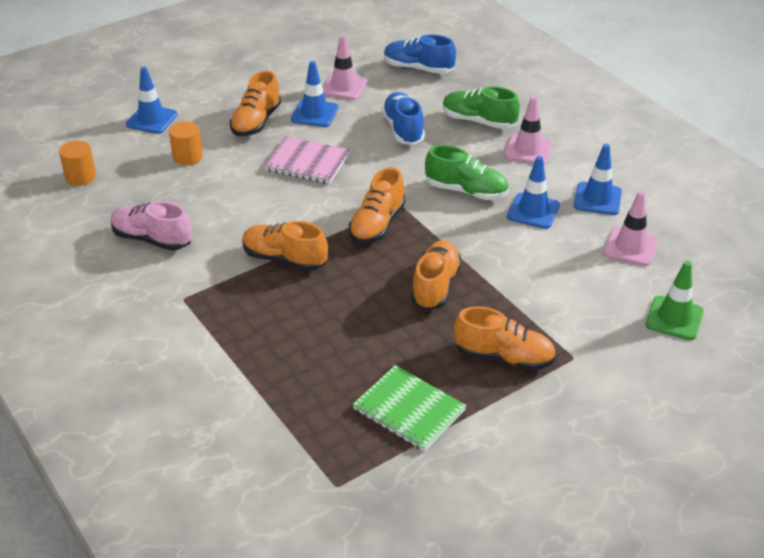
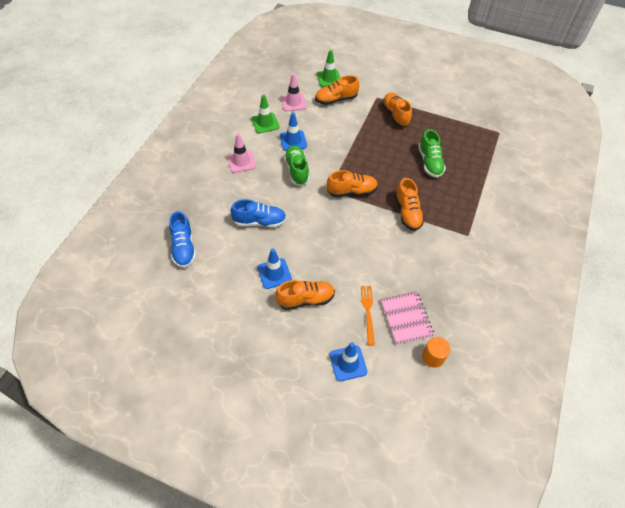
camera: 125 degrees left, 15 degrees up
(152, 239) = (445, 277): pink shoe -> none
(187, 157) = (368, 312): orange cylinder -> orange fork
(307, 162) = (325, 248): pink notebook -> pink notebook (406, 318)
(343, 87) = (232, 275): pink traffic cone -> none
(403, 129) = (259, 221): blue shoe -> blue shoe turned 135 degrees counterclockwise
(409, 410) = (448, 129): green notebook -> none
(435, 286) = (374, 151): orange shoe -> orange shoe (336, 99)
(478, 121) = (227, 192): green shoe -> green shoe (430, 162)
(597, 199) = (265, 123): blue traffic cone -> green traffic cone

